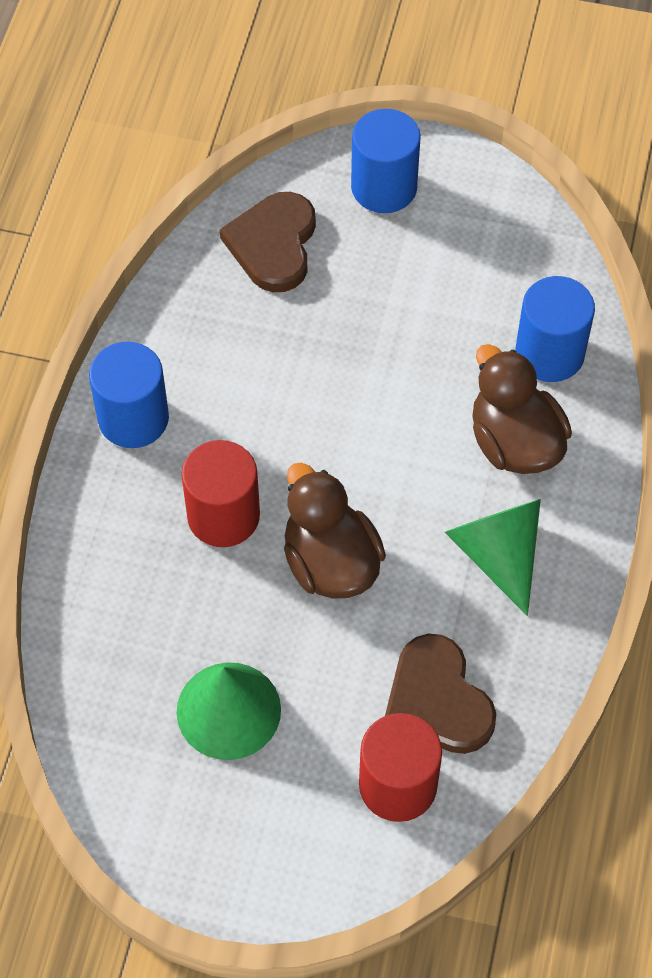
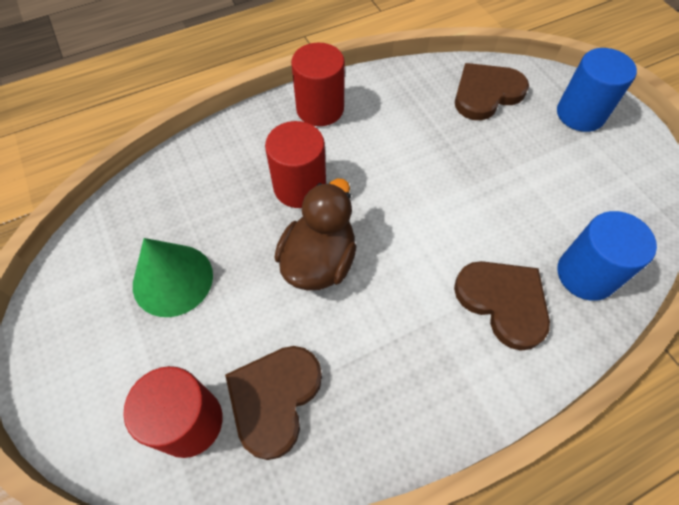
camera: 50 degrees right, 0 degrees up
(133, 418) = (320, 109): blue cylinder -> red cylinder
(497, 554) = (415, 353): green cone -> none
(514, 443) = (503, 302): brown duck -> brown heart

